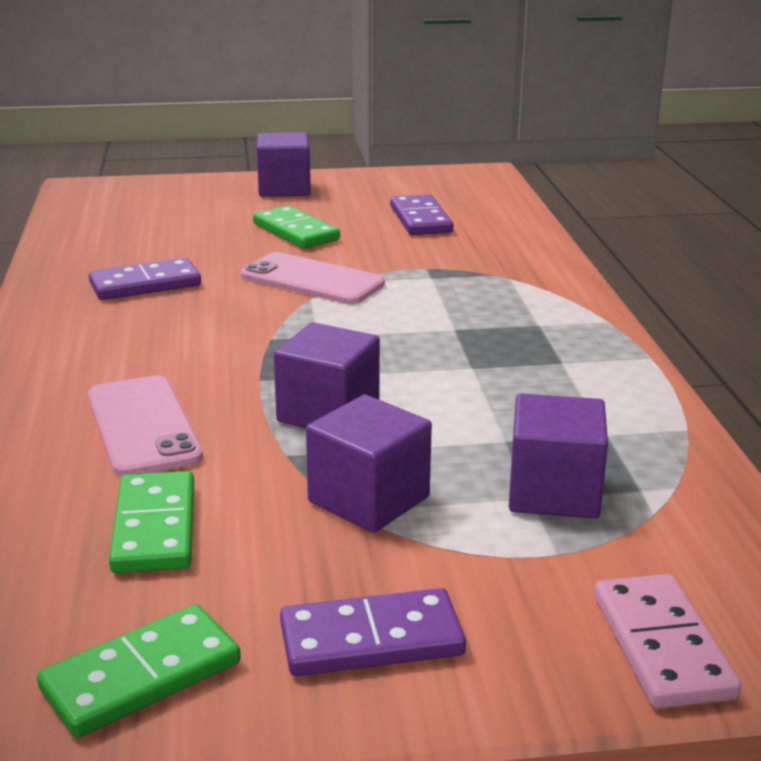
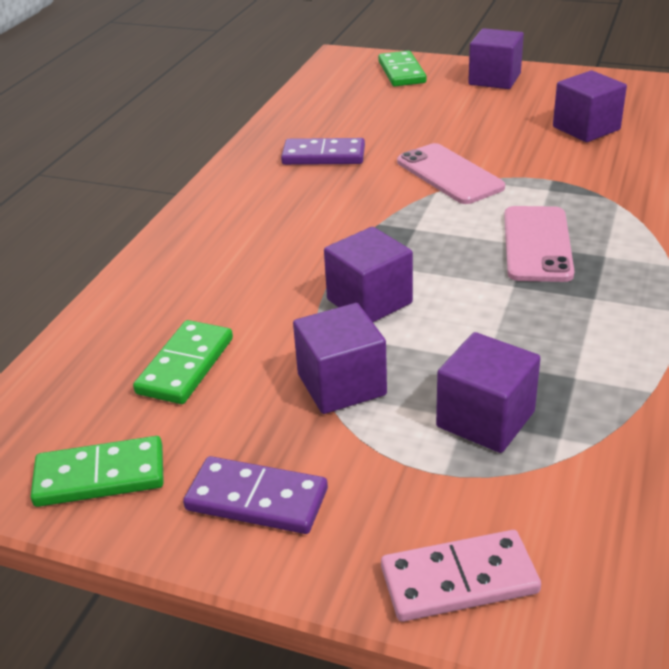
camera: 30 degrees right, 10 degrees up
(143, 426) = (236, 280): pink phone -> pink phone (537, 244)
(295, 232) = (471, 125): green domino -> green domino (401, 72)
(421, 219) = (586, 128): purple domino -> purple cube
(662, 646) = (459, 580): pink domino -> pink domino turned 60 degrees clockwise

